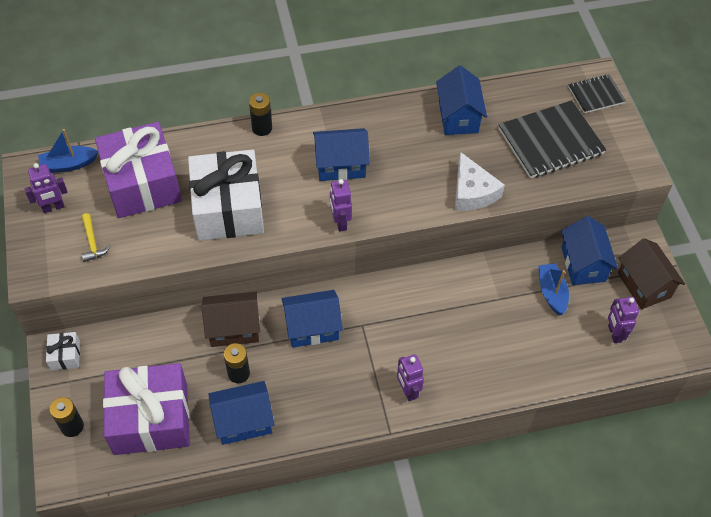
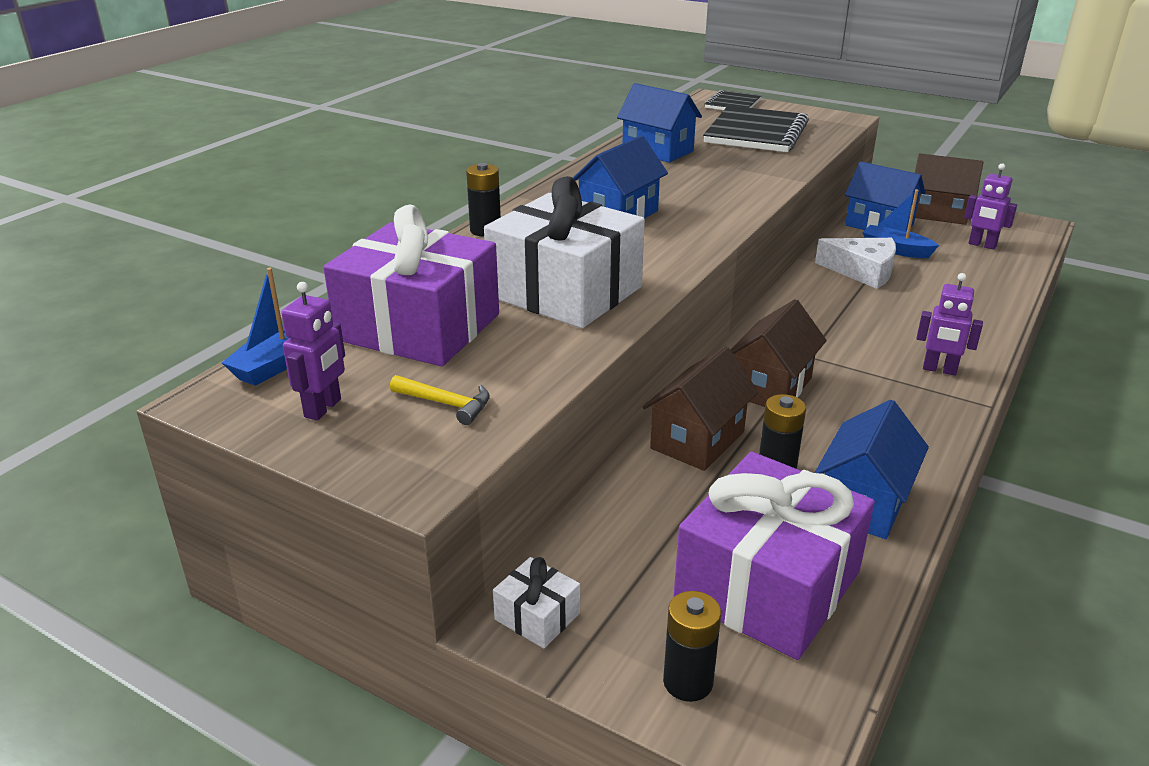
camera: 45 degrees left, 25 degrees down
(312, 328) = (771, 387): blue house -> brown house
(340, 222) = (698, 244): purple robot -> none
(472, 192) = (763, 177): white cheese -> white cheese (863, 271)

